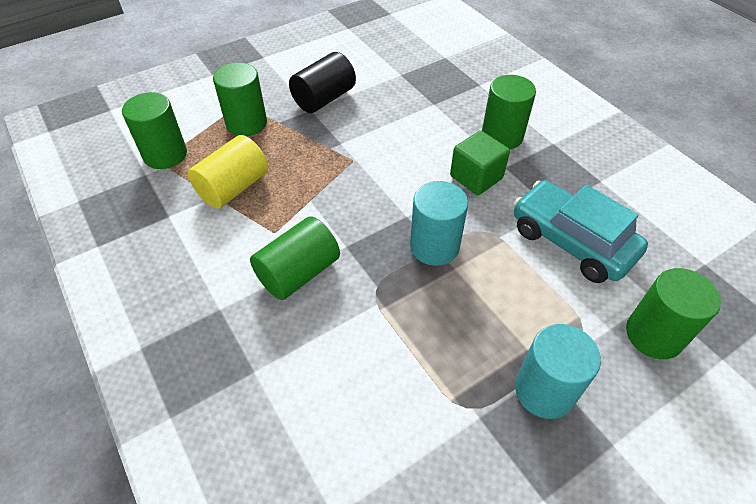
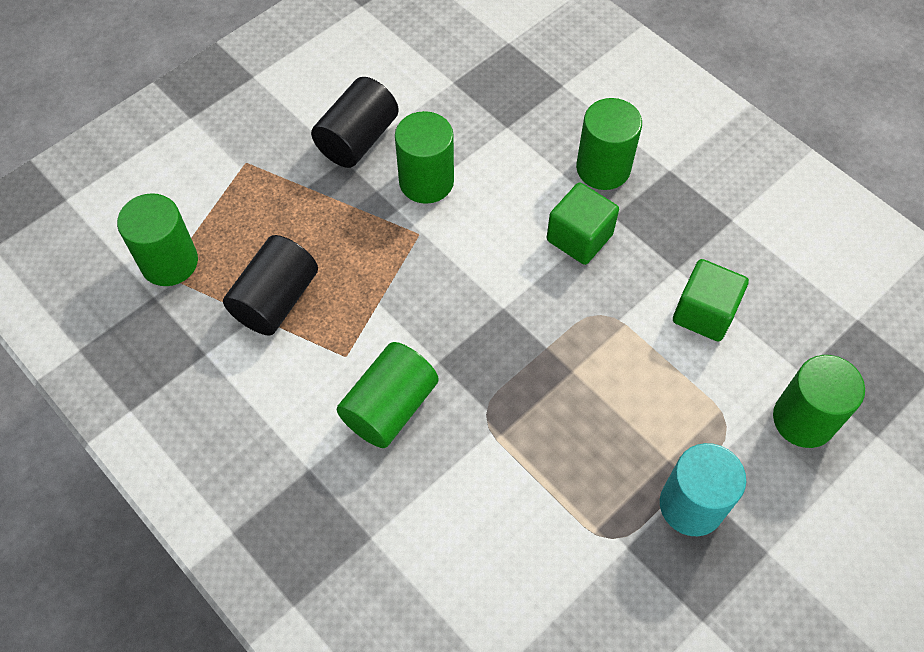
camera: 10 degrees left, 10 degrees up
(233, 187) = (276, 299): yellow cylinder -> black cylinder
(246, 123) = (263, 195): green cylinder -> green cylinder (426, 181)
(434, 246) = (544, 345): turquoise cylinder -> none
(571, 241) = (704, 313): turquoise car -> green cube

